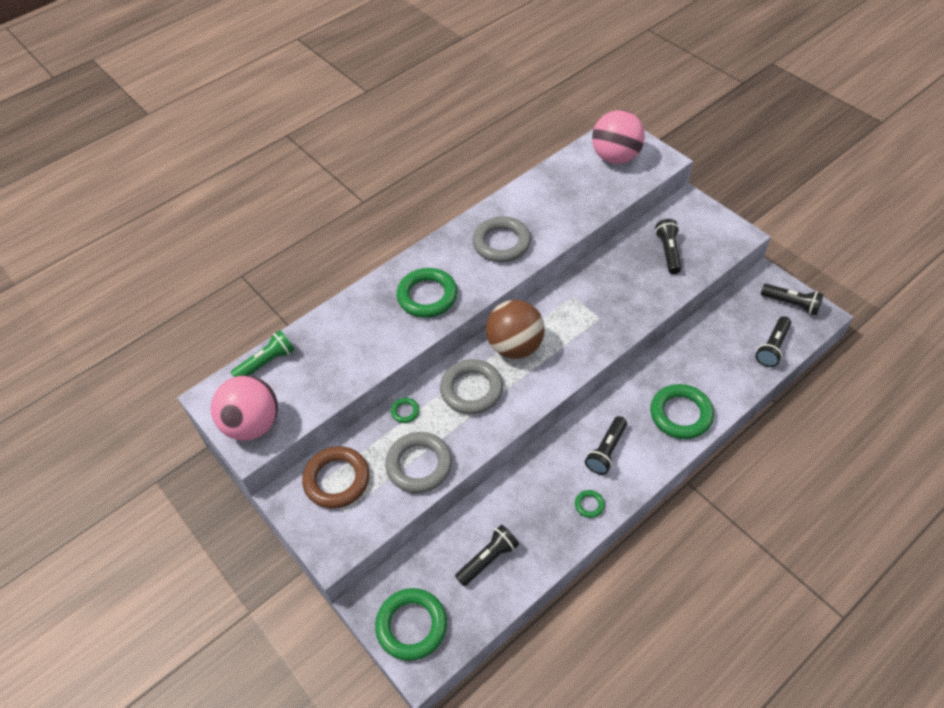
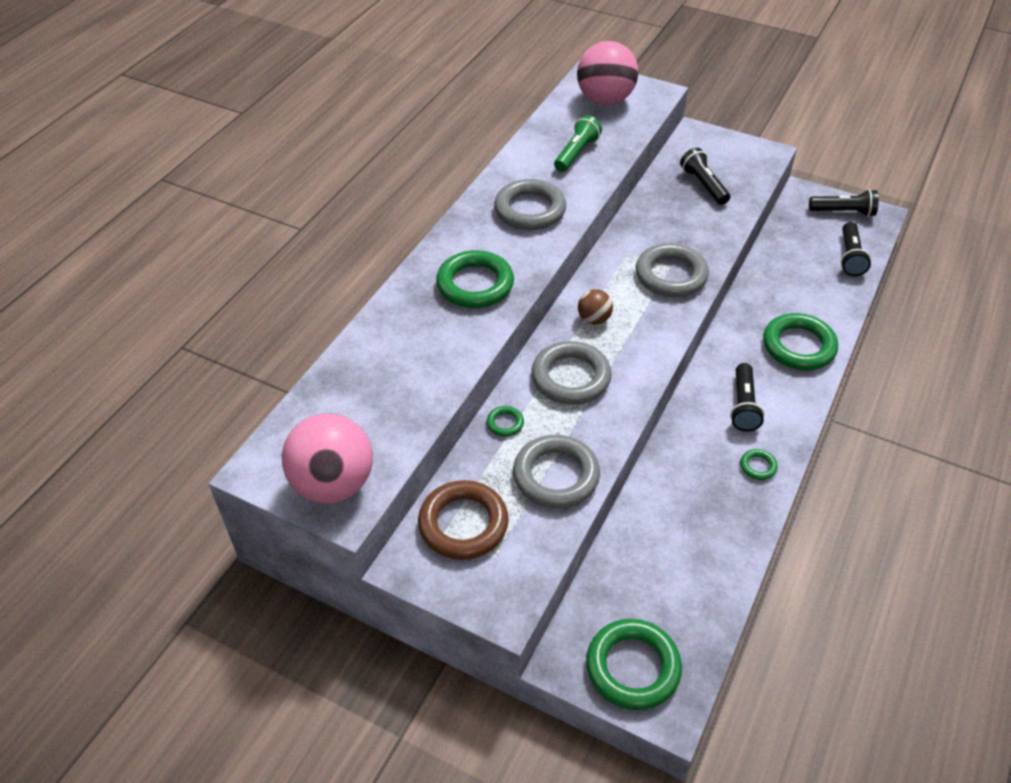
camera: 25 degrees left, 5 degrees down
(266, 362) = (312, 409): green flashlight -> green flashlight (576, 153)
(488, 559) = (680, 561): black flashlight -> none
(515, 346) = (594, 319): brown ball -> brown ball, size x0.49
(595, 326) = (671, 275): none -> grey ring

